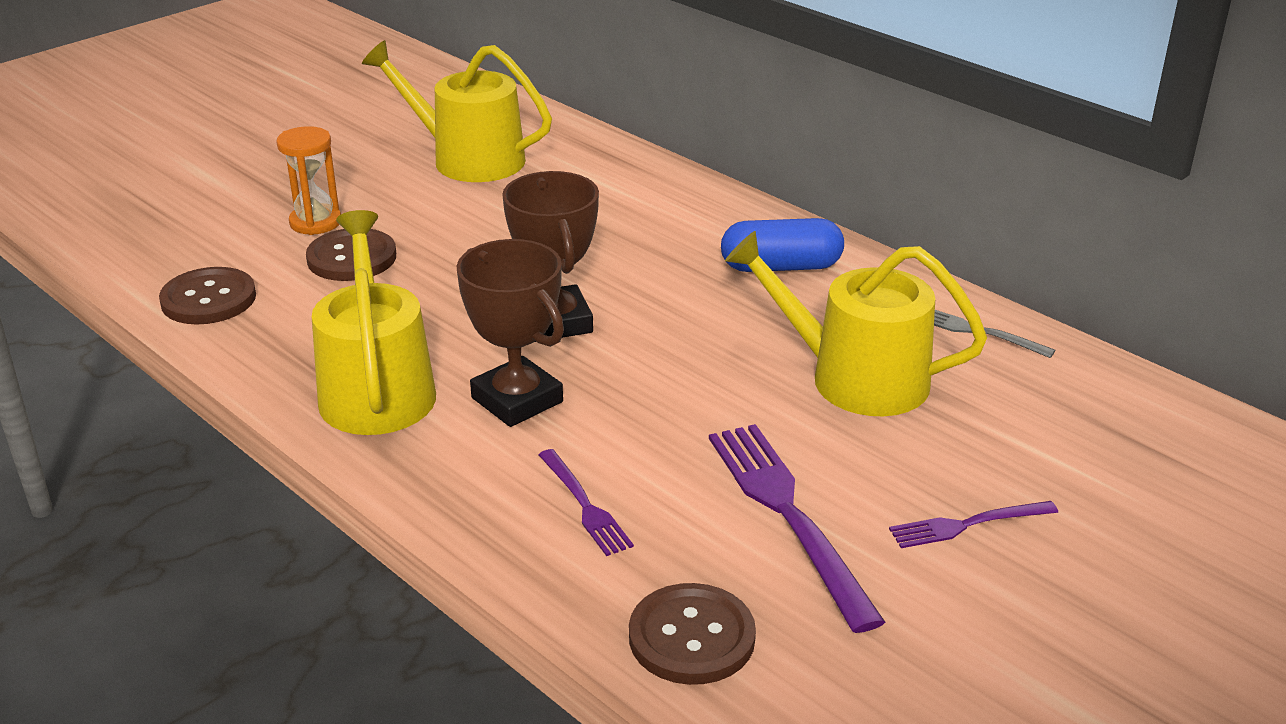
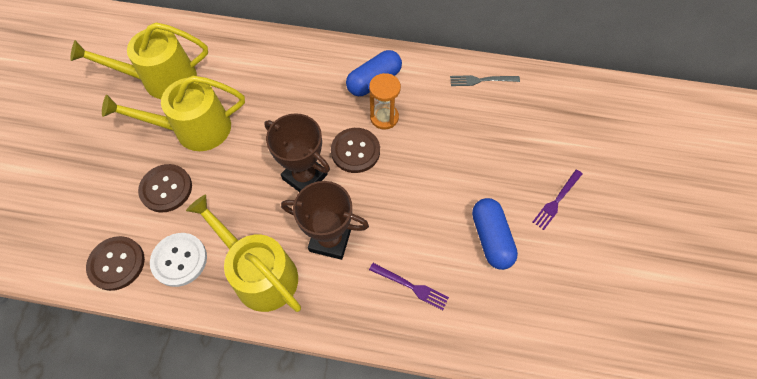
camera: 35 degrees left, 30 degrees up
(287, 329) = (179, 260): none -> white button
(315, 222) = (122, 173): orange hourglass -> orange hourglass (384, 117)
(691, 637) = (508, 332): brown button -> brown button (355, 151)
(788, 514) = (491, 238): purple fork -> blue capsule
(855, 378) = (457, 138): yellow watering can -> yellow watering can (195, 129)

